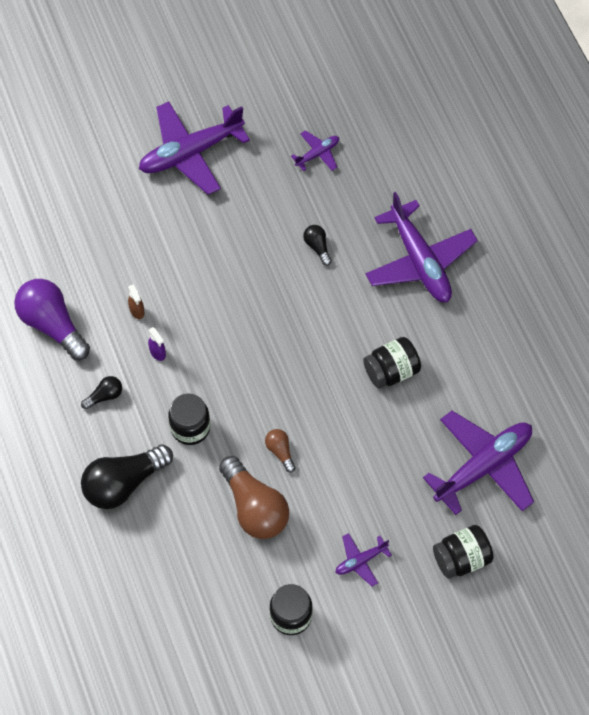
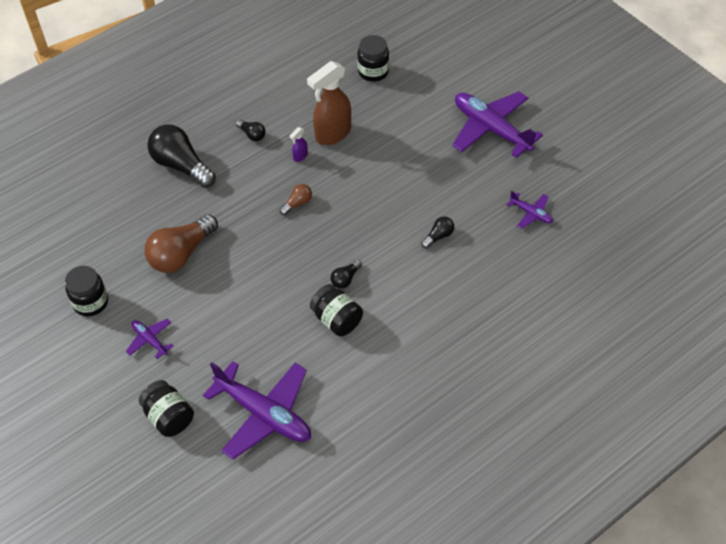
camera: 75 degrees right, 10 degrees down
(52, 324) = (303, 88): purple light bulb -> none
(137, 311) = (332, 134): brown spray bottle -> brown spray bottle, size x2.36
(190, 428) = (240, 194): black jar -> black jar (373, 72)
(280, 451) = (236, 258): brown light bulb -> brown light bulb (297, 203)
(343, 349) = (345, 279): none -> black light bulb
(420, 261) = (455, 315): purple plane -> none

